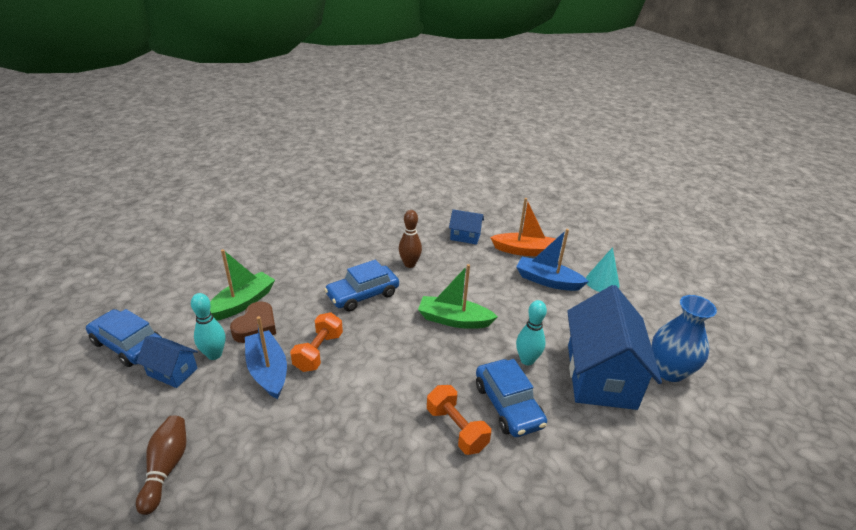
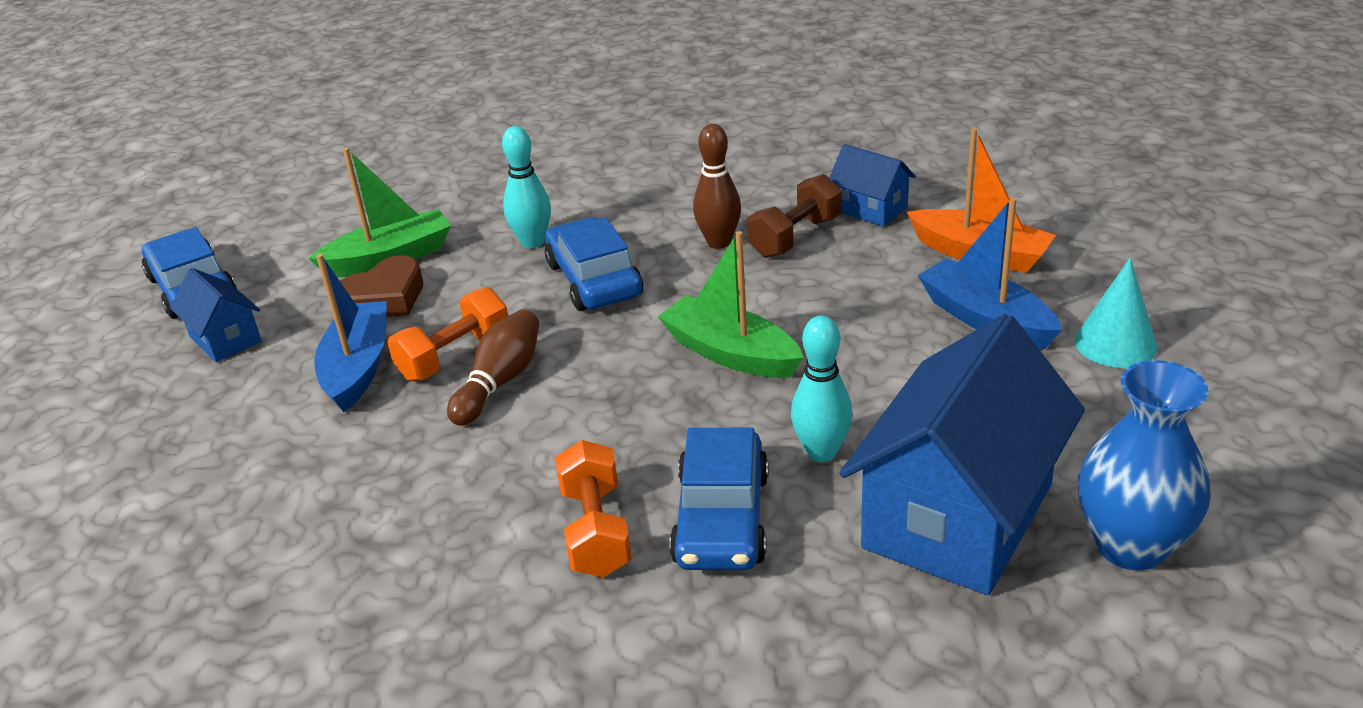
camera: 30 degrees right, 0 degrees up
(166, 468) = (134, 466): brown bowling pin -> brown bowling pin (500, 382)
(214, 354) = (298, 327): turquoise bowling pin -> turquoise bowling pin (532, 242)
(363, 295) = (594, 280): blue car -> blue car turned 75 degrees clockwise
(442, 256) = (795, 237): none -> brown dumbbell

